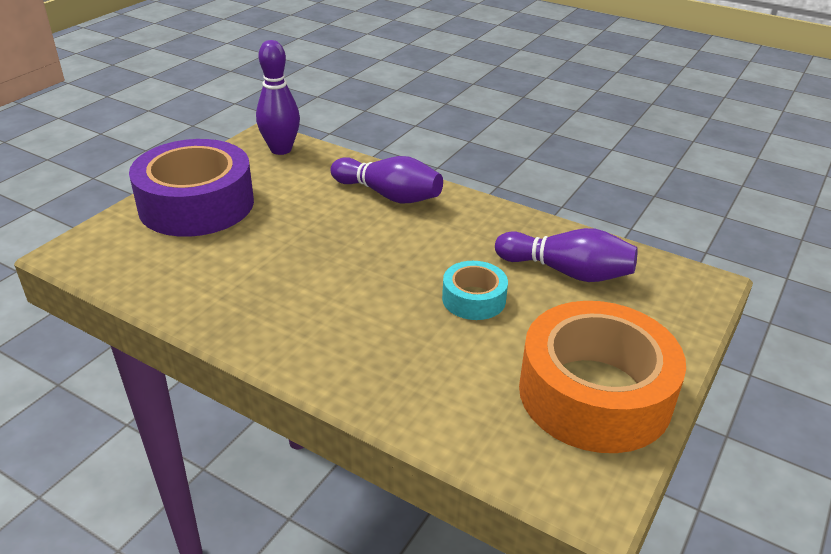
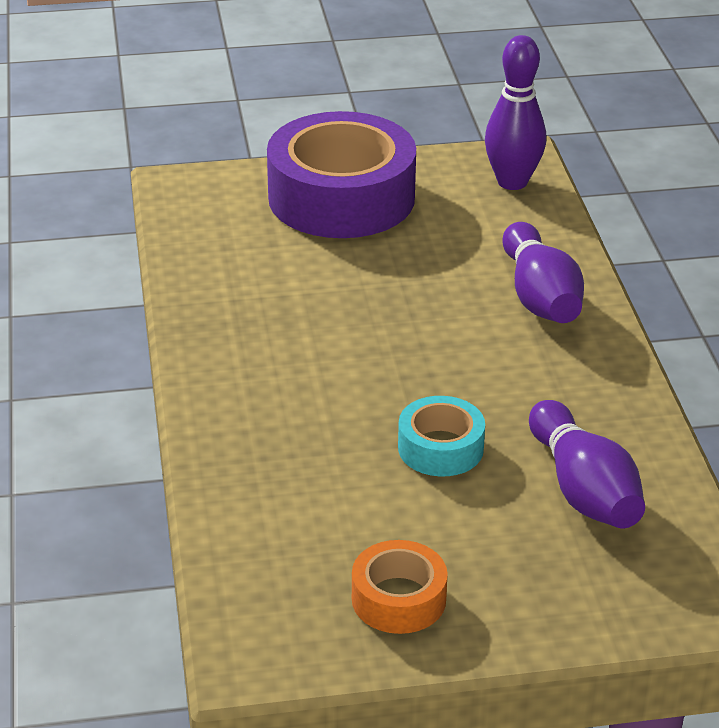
camera: 50 degrees right, 0 degrees up
(594, 393) = (398, 599): orange tape -> orange tape, size x0.48

